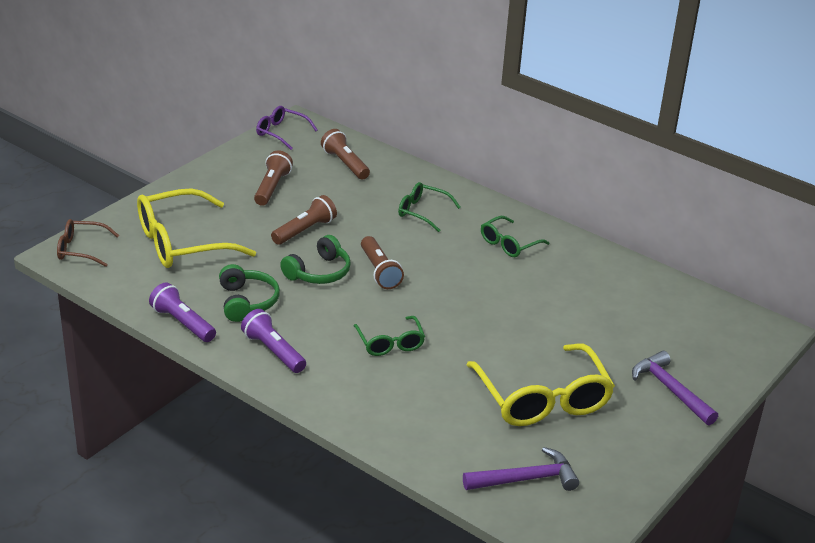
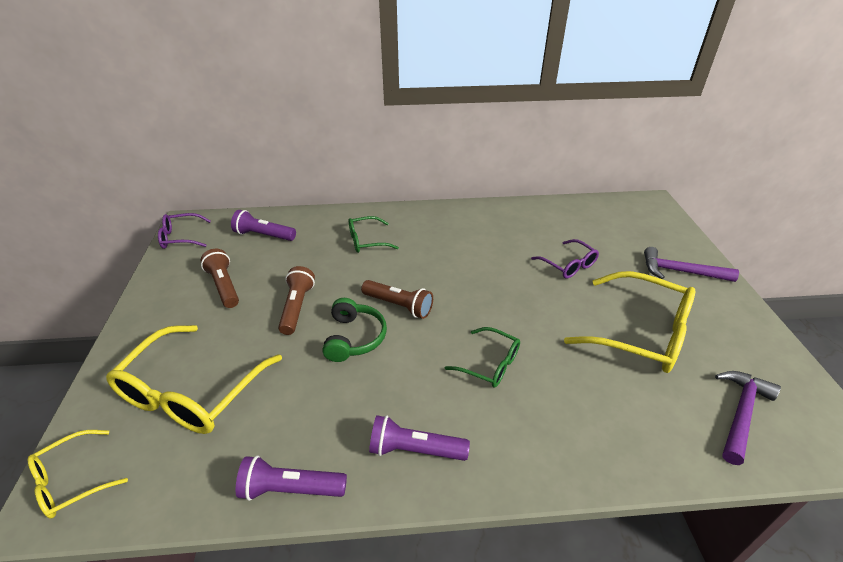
camera: 40 degrees left, 5 degrees up
(81, 249) = (72, 481): brown glasses -> yellow glasses
(247, 302) = (327, 412): green headphones -> none
(345, 164) = (264, 235): brown flashlight -> purple flashlight
(509, 244) = (452, 231): green glasses -> none
(570, 325) = (568, 265): none -> purple glasses

